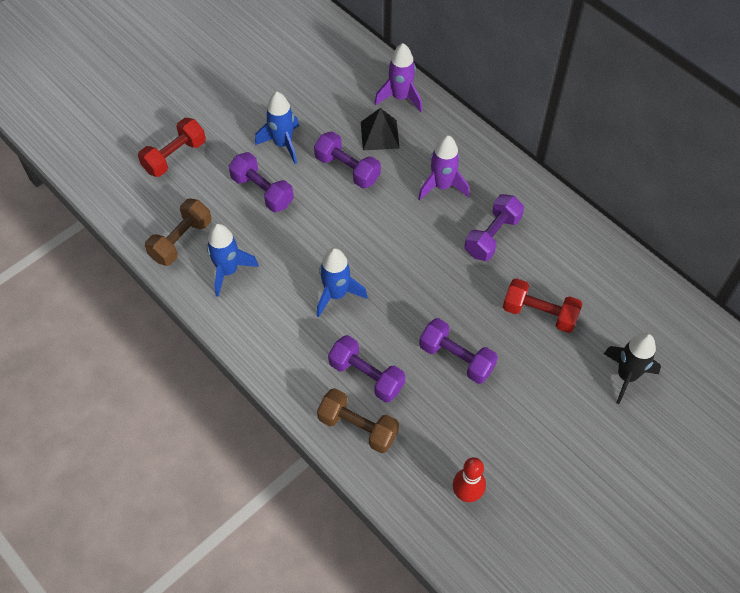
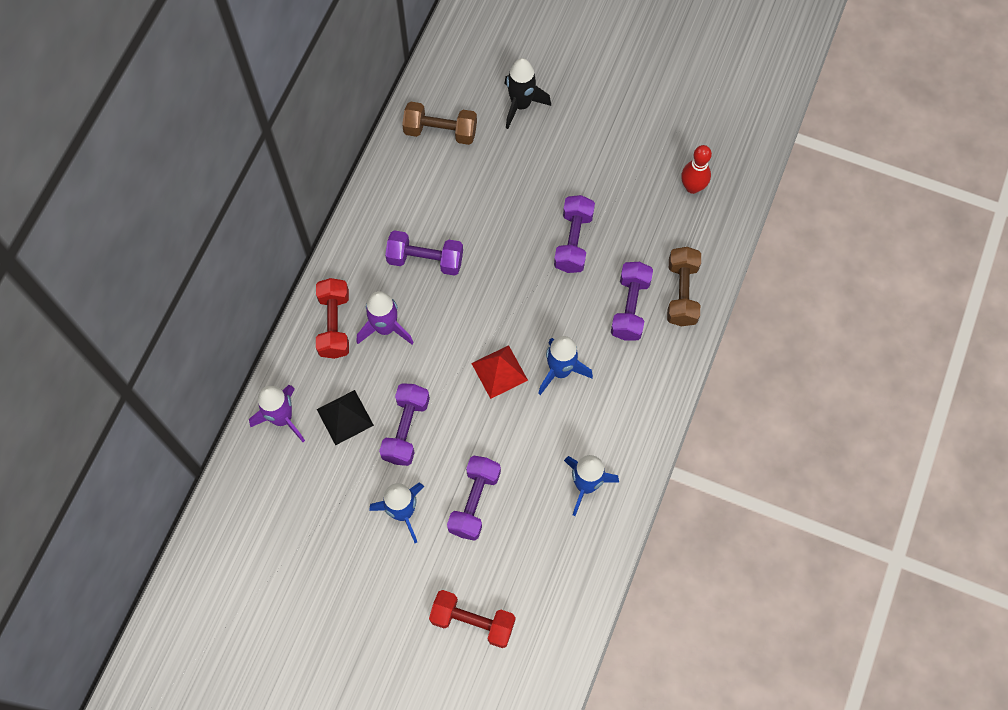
camera: 115 degrees left, 10 degrees up
(181, 240) = (574, 552): brown dumbbell -> brown dumbbell (440, 131)
(361, 250) = (499, 371): none -> red pyramid
(539, 313) = (492, 191): red dumbbell -> red dumbbell (334, 324)

